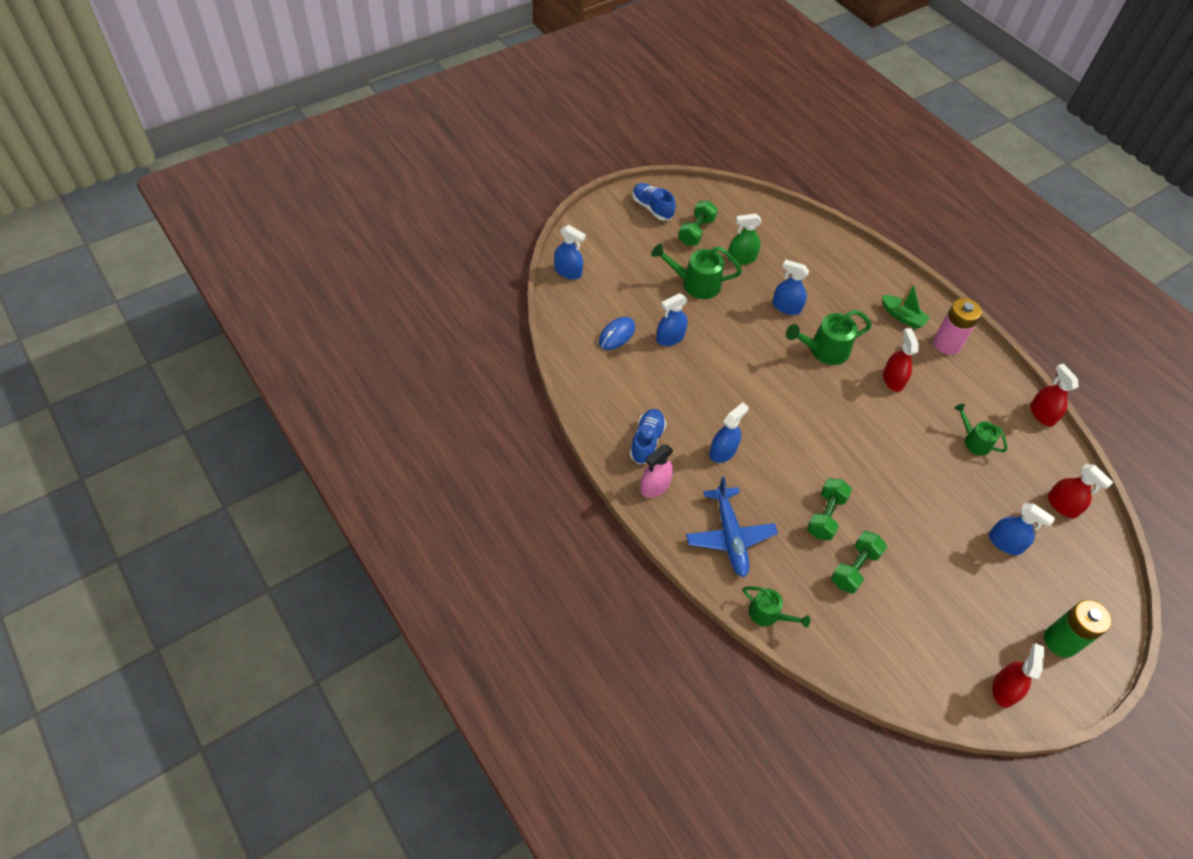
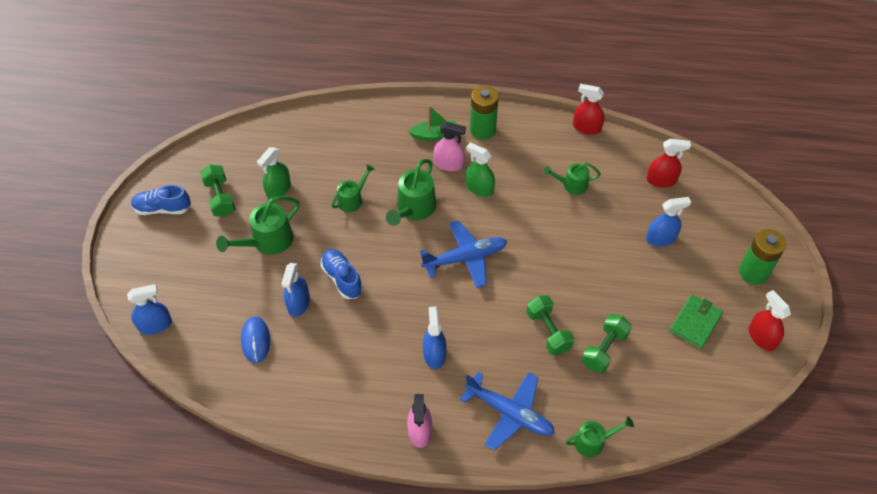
camera: 45 degrees left, 0 degrees up
(646, 441) = (375, 403): blue shoe -> blue shoe (342, 278)
(786, 307) = (352, 199): blue spray bottle -> green watering can
(822, 414) = (465, 258): none -> blue plane
(854, 568) = (604, 349): green dumbbell -> green dumbbell turned 45 degrees clockwise
(889, 344) = (448, 164): none -> pink spray bottle
(893, 379) = (479, 188): red spray bottle -> green spray bottle
(946, 344) = (482, 130): pink battery -> green battery
(957, 624) = (695, 323): none -> green wallet

